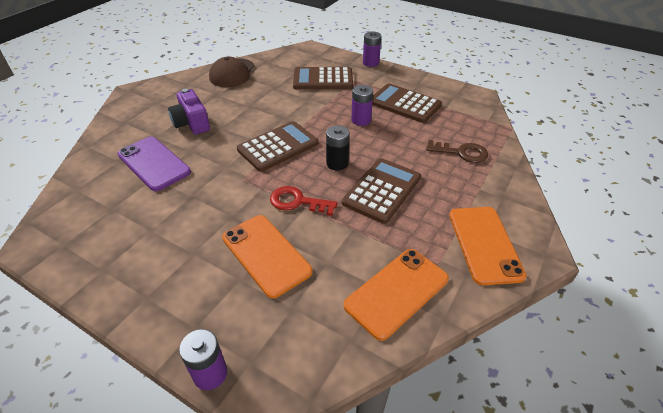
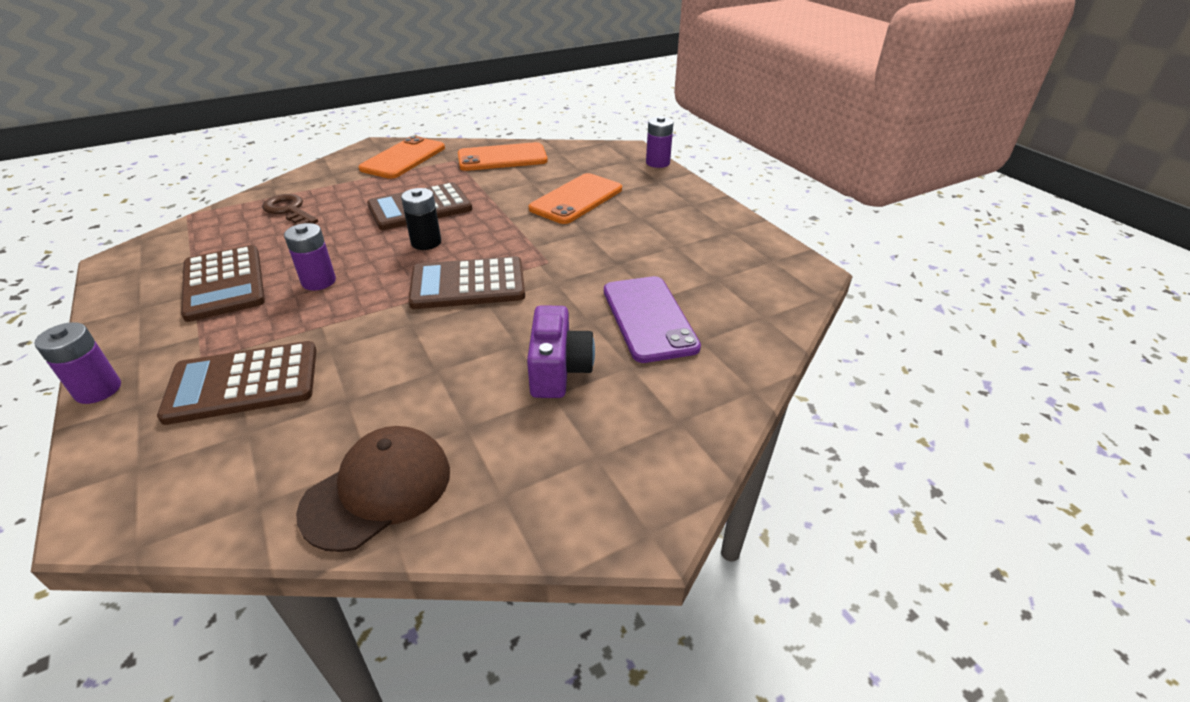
camera: 150 degrees left, 5 degrees down
(266, 254) = (576, 199): orange phone -> orange phone turned 45 degrees clockwise
(297, 202) = (510, 223): red key -> none
(323, 79) = (243, 383): brown calculator -> brown calculator turned 135 degrees clockwise

